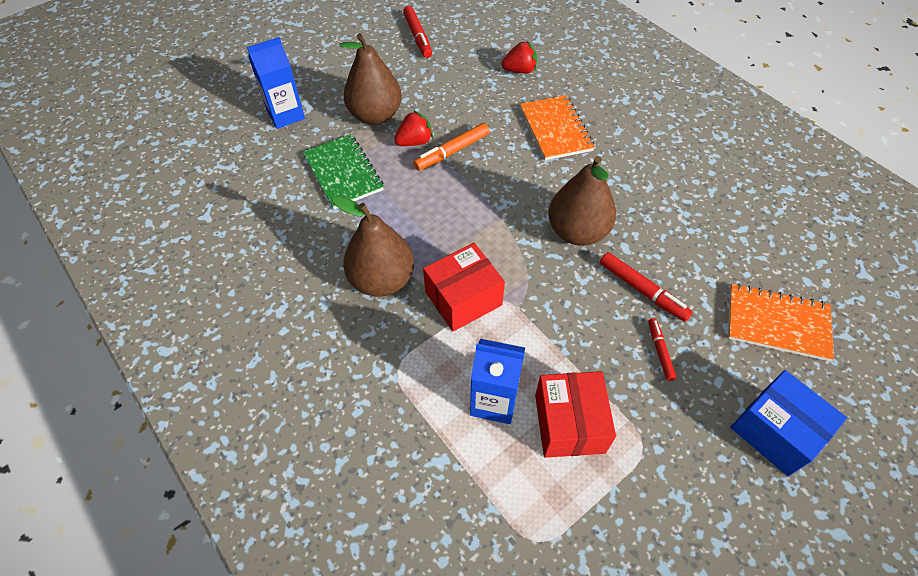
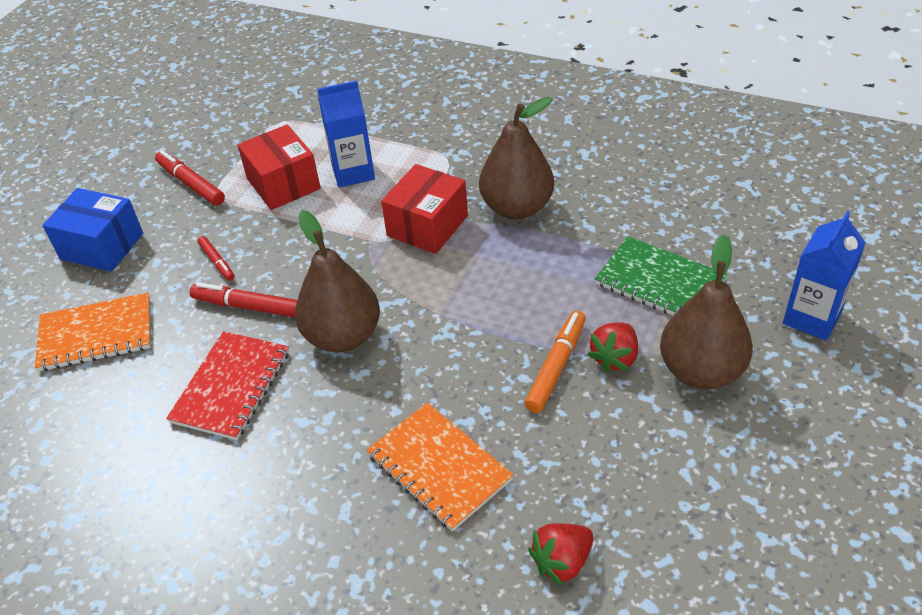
camera: 155 degrees right, 10 degrees down
(418, 37) = (790, 554): red marker -> red marker (191, 184)
(670, 229) = (231, 387): none -> red notebook

